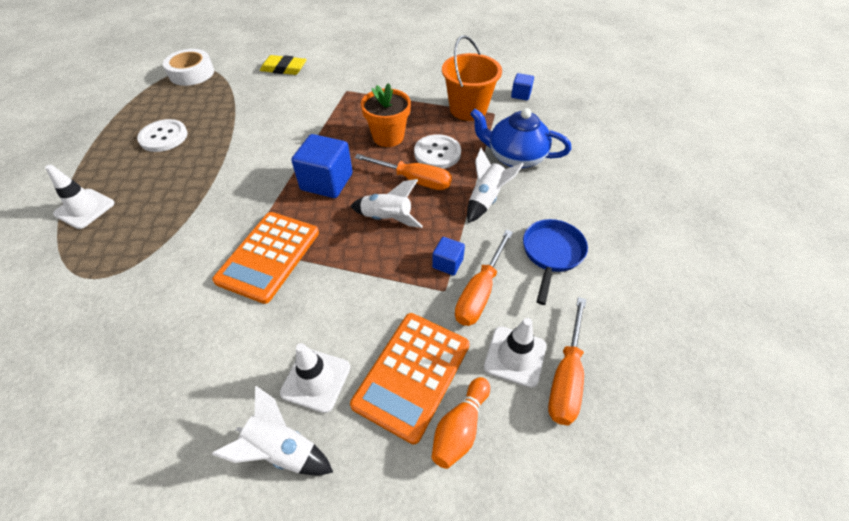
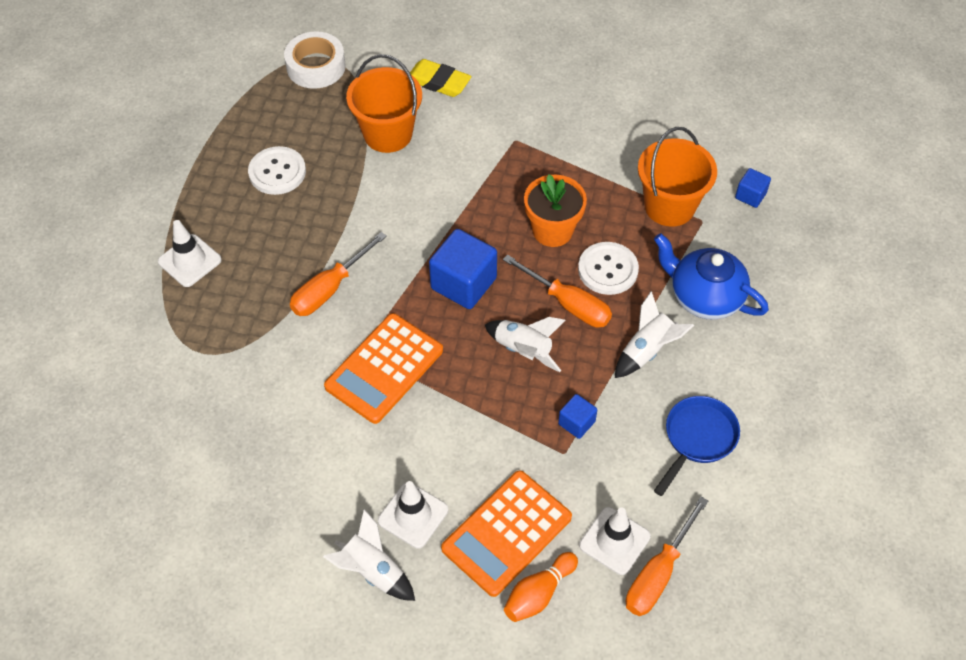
camera: 15 degrees right, 5 degrees up
(250, 101) = (388, 134): none -> orange bucket
(480, 292) = (601, 464): orange screwdriver -> orange screwdriver (329, 289)

